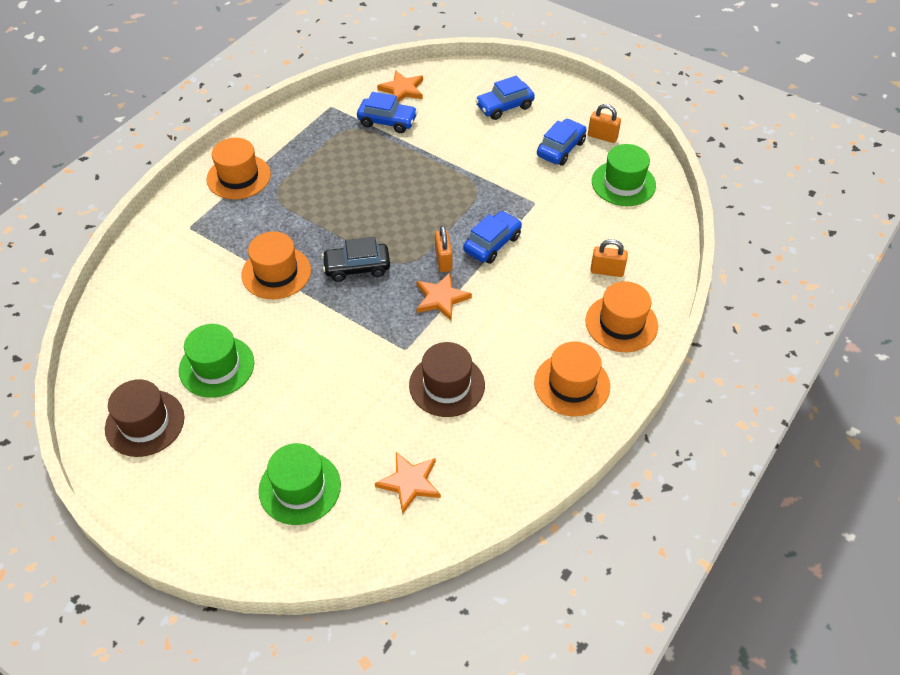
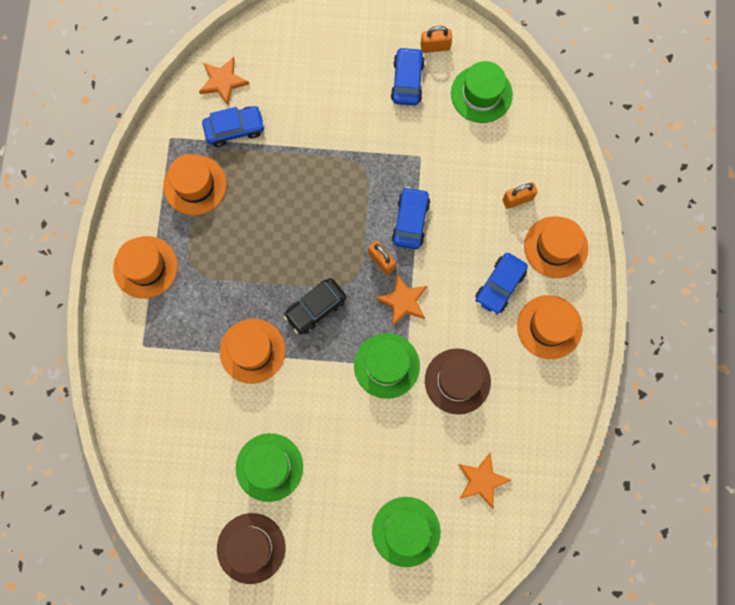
camera: 30 degrees left, 25 degrees up
(325, 142) = (195, 185): none -> orange hat
(387, 340) = (386, 365): none -> green hat
(504, 107) = (329, 54): blue car -> blue car (500, 286)

